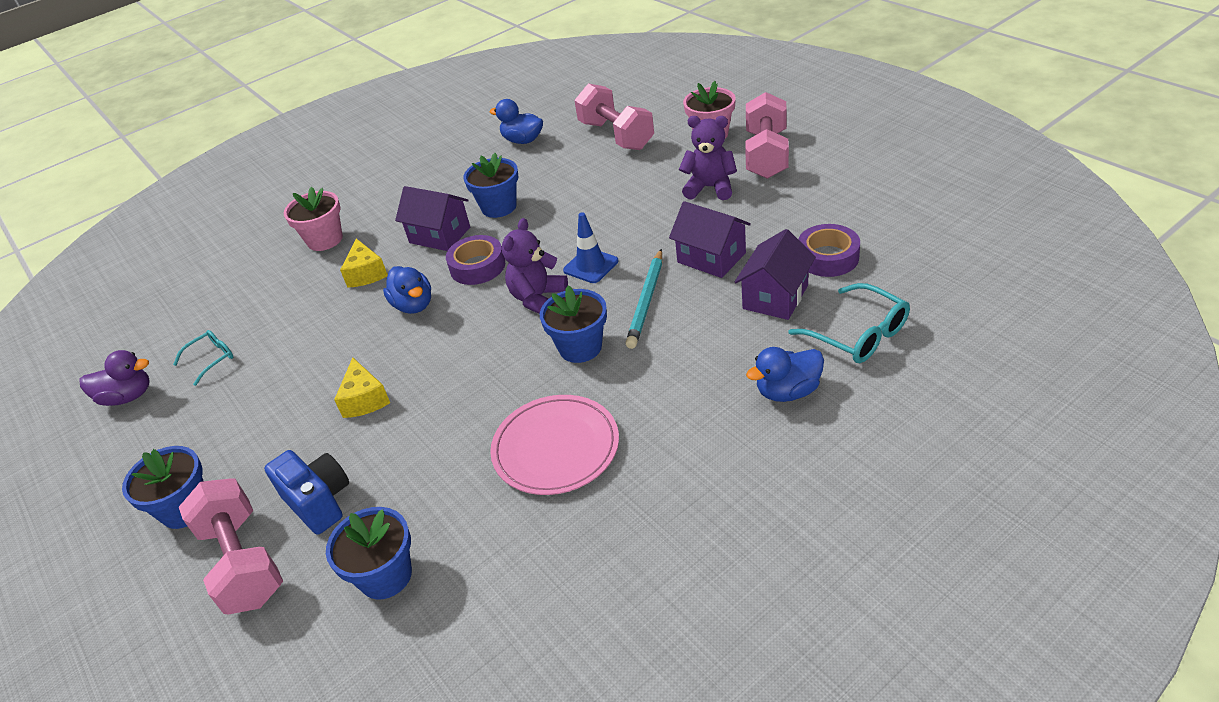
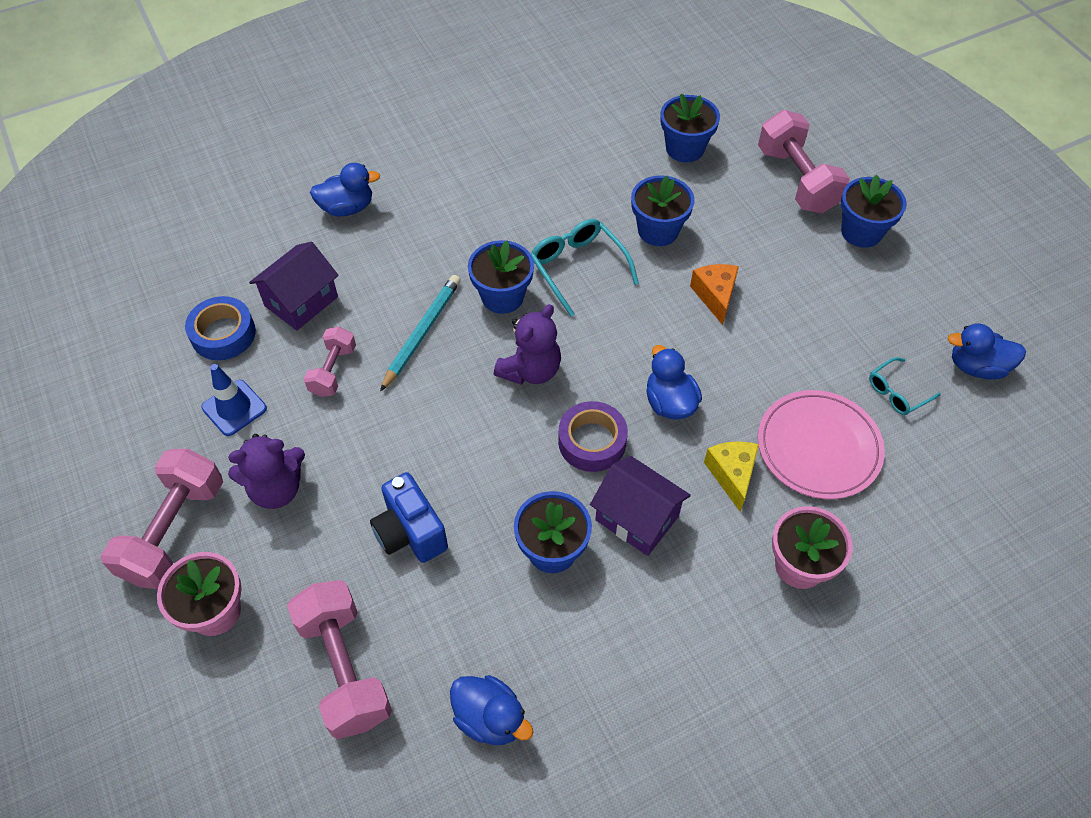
camera: 175 degrees left, 15 degrees up
(128, 397) = (976, 367): purple duck -> blue duck
(319, 502) = (743, 210): blue camera -> blue camera (410, 532)
(365, 399) = (715, 296): yellow cheese -> orange cheese
(423, 453) = (658, 231): none -> blue flower pot
(556, 448) = (546, 208): pink plate -> pink plate (818, 447)
(591, 266) = (462, 400): blue traffic cone -> blue traffic cone (234, 408)
(710, 188) = (276, 489): purple teddy bear -> purple teddy bear turned 45 degrees counterclockwise
(711, 258) = (333, 371): purple house -> pink dumbbell
(828, 257) = (223, 334): purple tape -> blue tape
(859, 335) = (258, 241): turquoise glasses -> turquoise glasses (577, 267)

